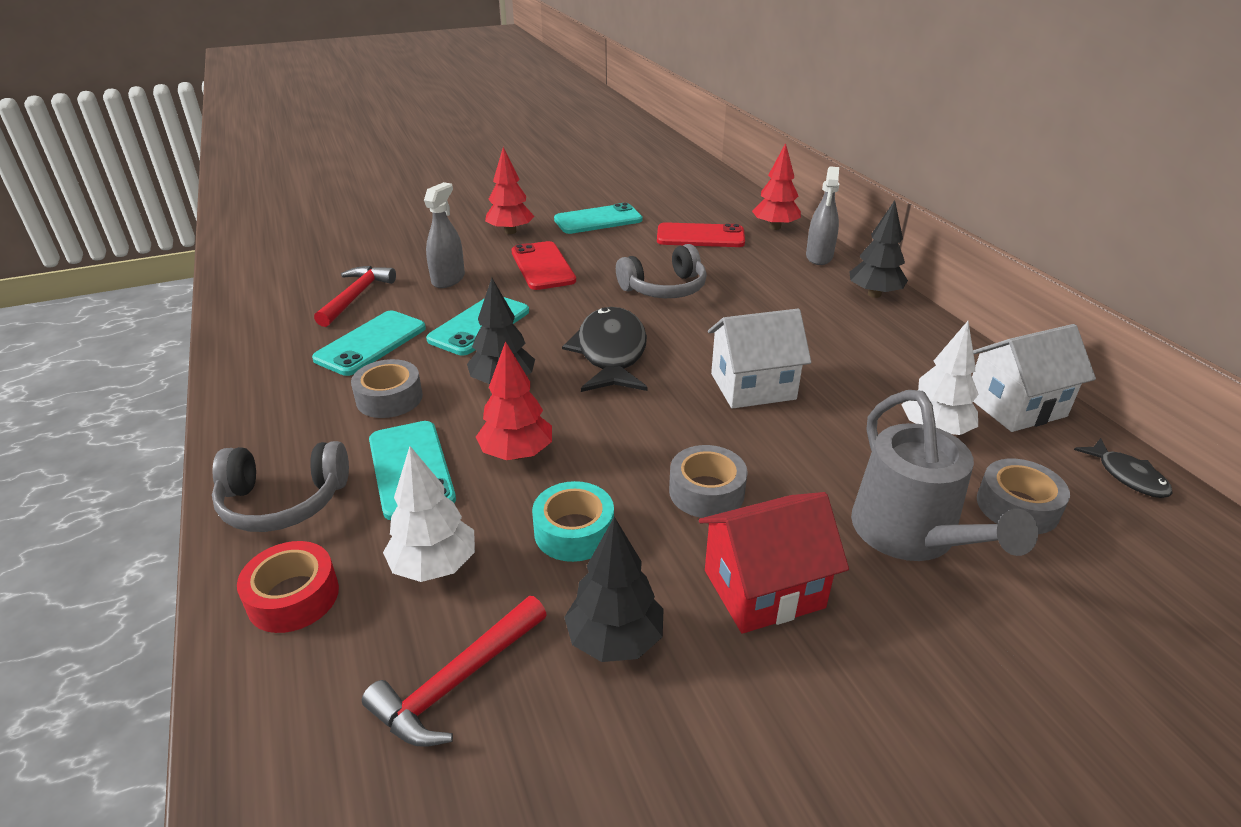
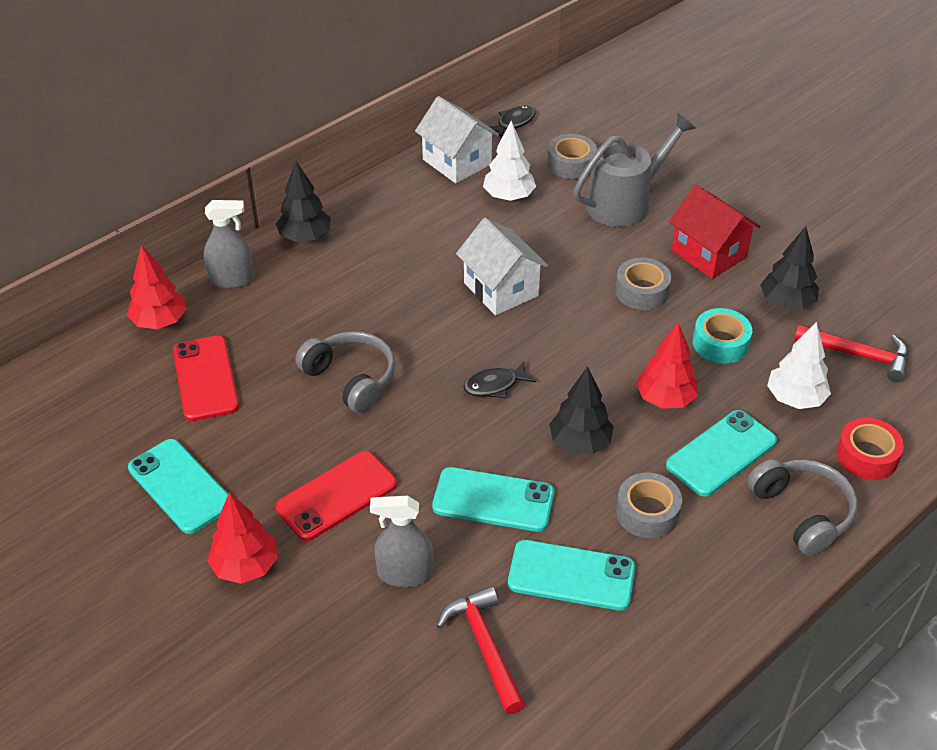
camera: 110 degrees left, 10 degrees up
(356, 296) = (484, 646): red hammer -> red hammer turned 75 degrees clockwise
(610, 353) = (495, 385): black fish -> black fish, size x0.51

